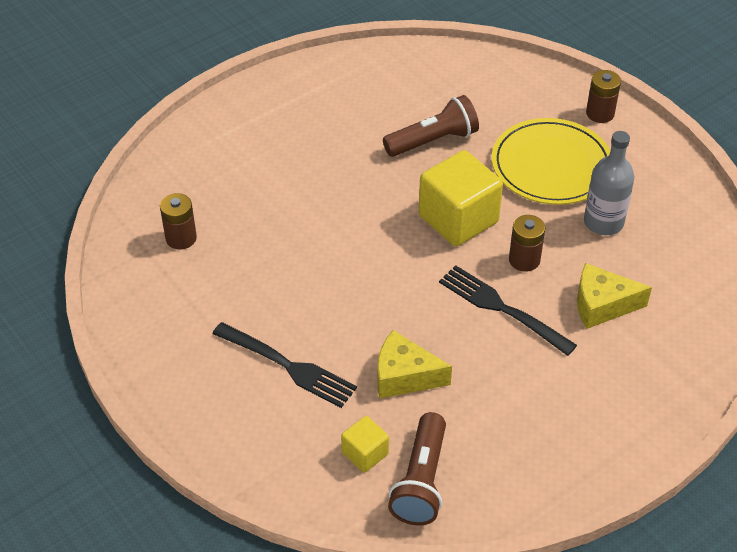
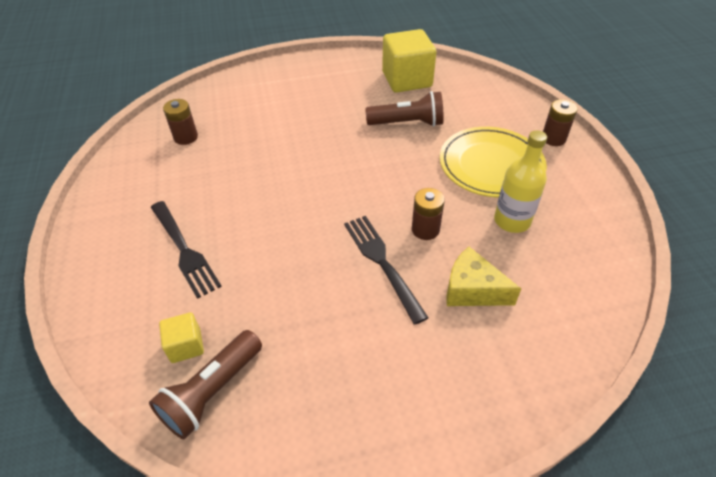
camera: 25 degrees right, 0 degrees up
(404, 376) = (264, 291): yellow cheese -> none
(458, 219) = (391, 182): yellow cube -> yellow cube (407, 79)
(603, 222) = (512, 220): grey bottle -> yellow bottle

